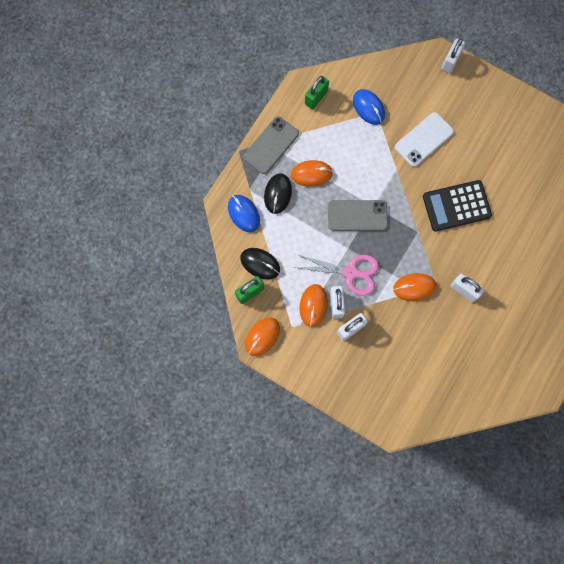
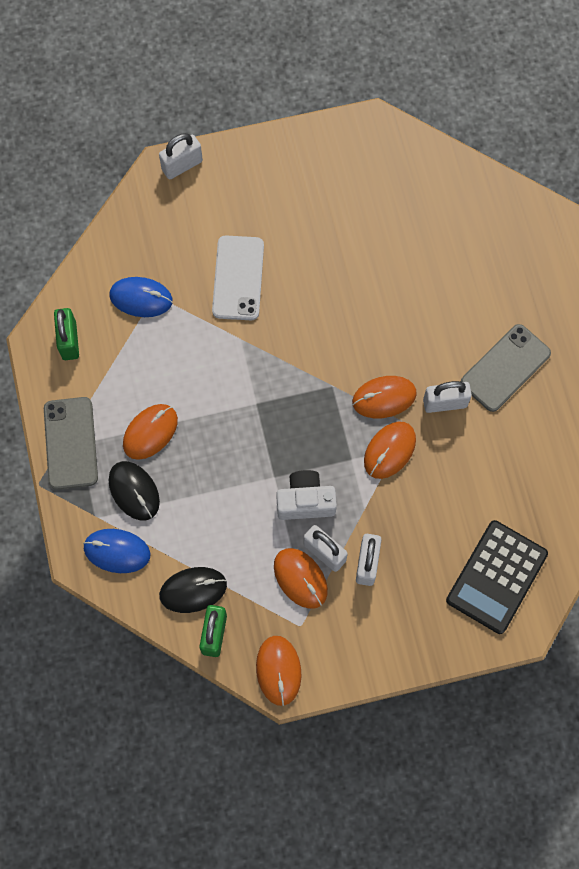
camera: 45 degrees left, 5 degrees down
(351, 273) = (305, 501): pink scissors -> white camera
(357, 215) = (249, 430): grey phone -> grey phone (505, 368)
(437, 260) = (384, 398): none -> orange mouse
(450, 61) = (182, 165): white padlock -> white padlock turned 75 degrees clockwise
(456, 206) = (346, 318): black calculator -> black calculator (496, 577)

